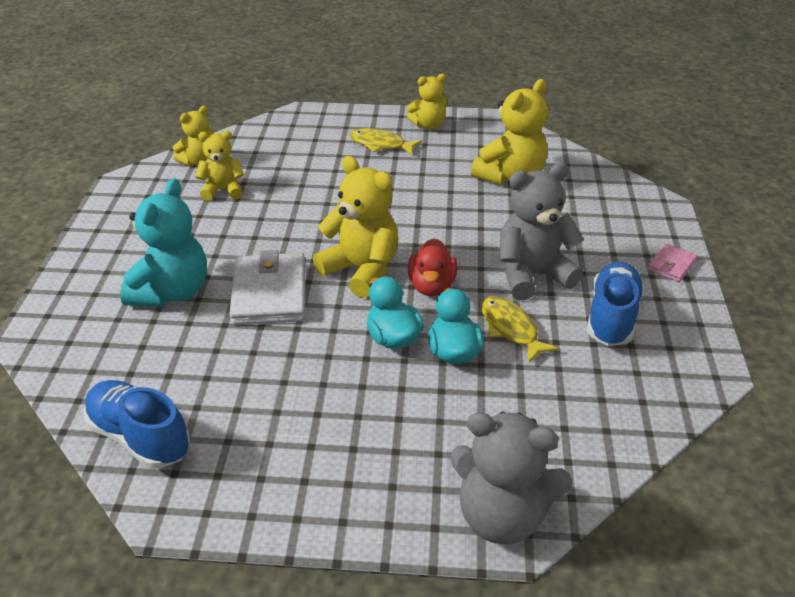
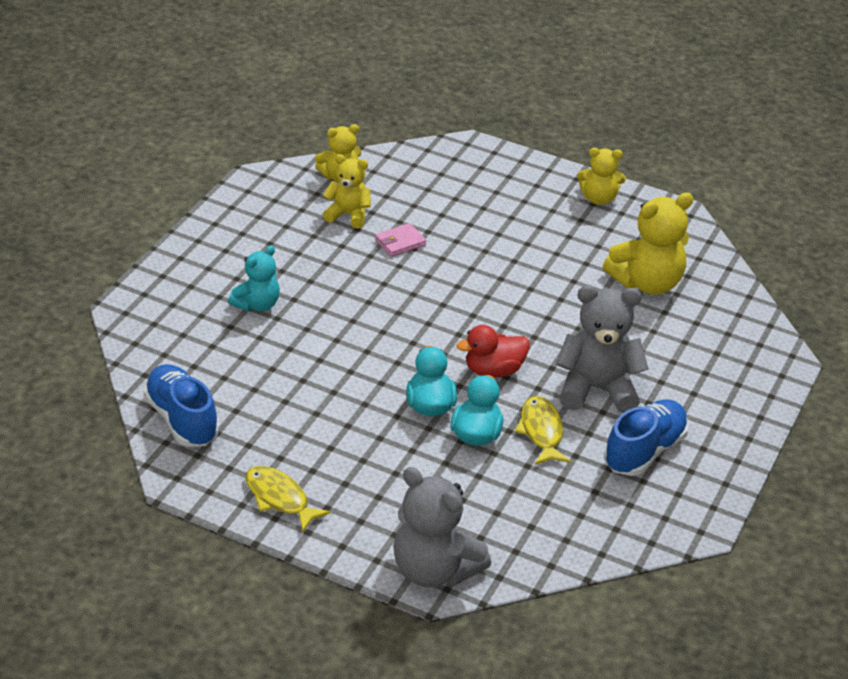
camera: 20 degrees right, 0 degrees up
(172, 292) = (257, 304): turquoise teddy bear -> turquoise teddy bear, size x0.61
(270, 293) = (342, 332): white wallet -> none
(361, 270) = (437, 335): yellow teddy bear -> none
(380, 144) = (533, 207): yellow fish -> yellow fish (279, 498)
(431, 286) = (493, 370): red duck -> red duck turned 45 degrees clockwise
(671, 265) = (743, 422): pink wallet -> pink wallet (400, 242)

